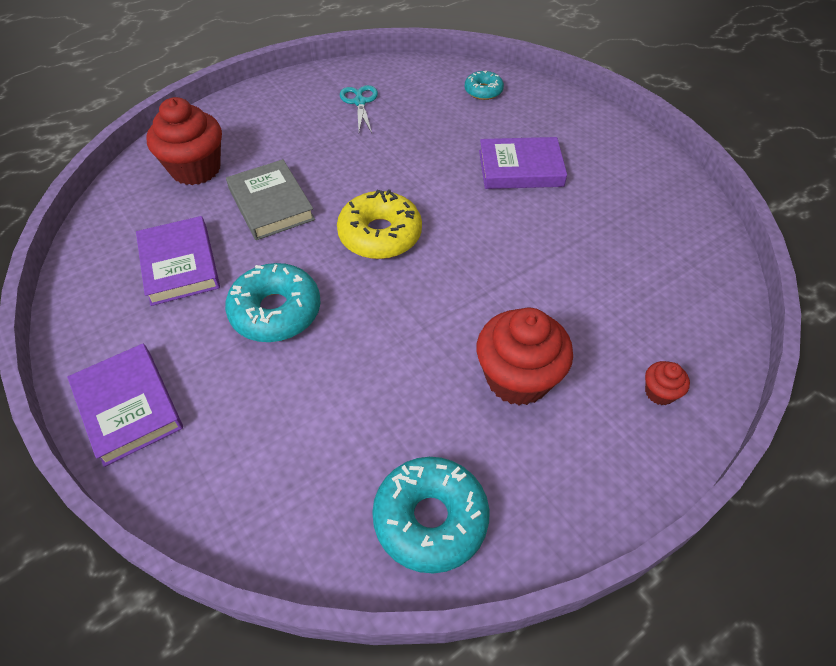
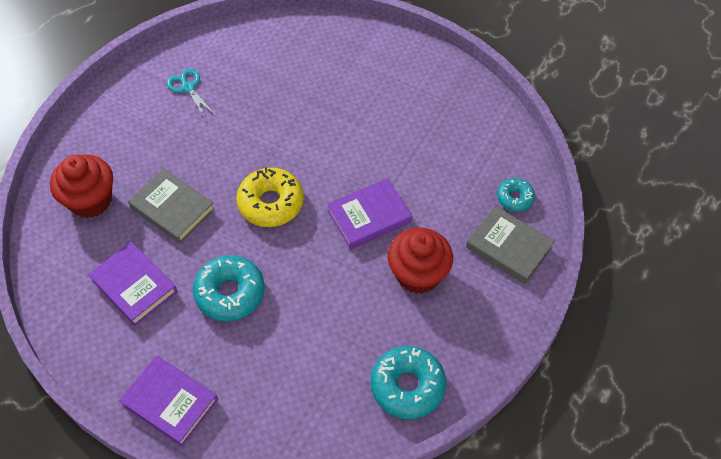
camera: 25 degrees left, 5 degrees up
(483, 91) = (283, 42): turquoise donut -> turquoise donut (515, 198)
(520, 168) = (346, 107): purple book -> purple book (369, 217)
(659, 392) = (508, 247): red cupcake -> grey book

